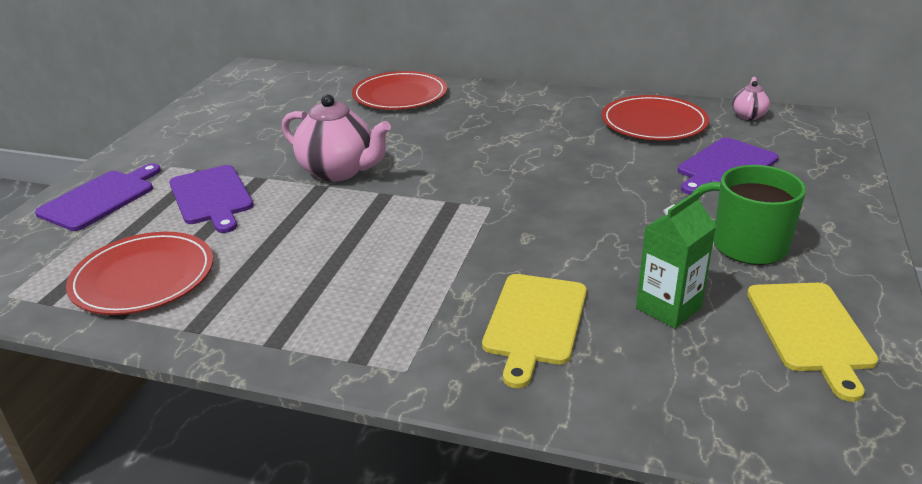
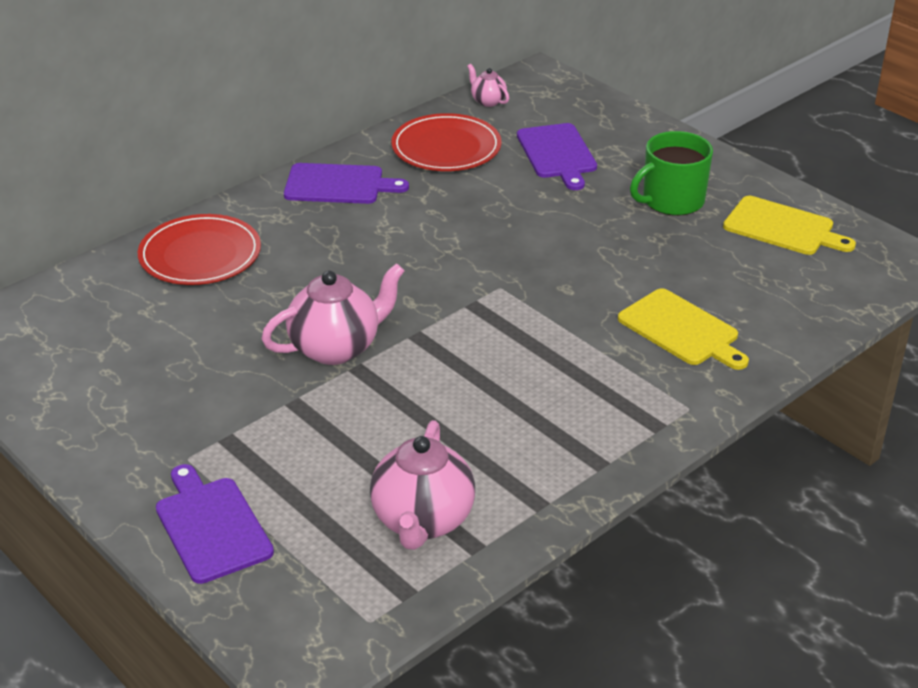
camera: 60 degrees left, 5 degrees up
(143, 277) = (422, 521): red plate -> pink teapot
(211, 197) = (299, 444): purple cutting board -> purple cutting board (338, 185)
(668, 308) = (714, 267): green carton -> none

